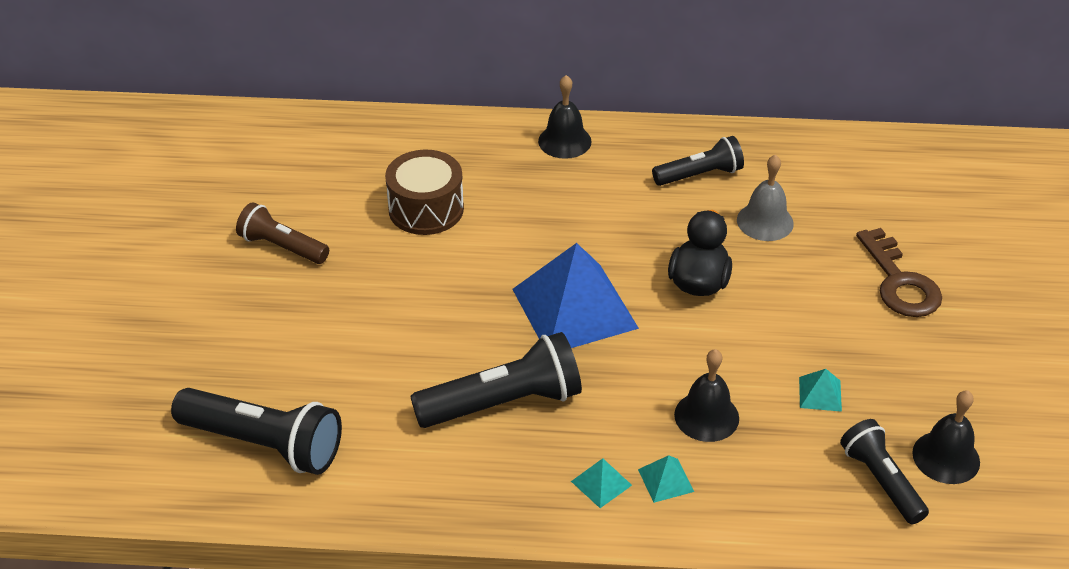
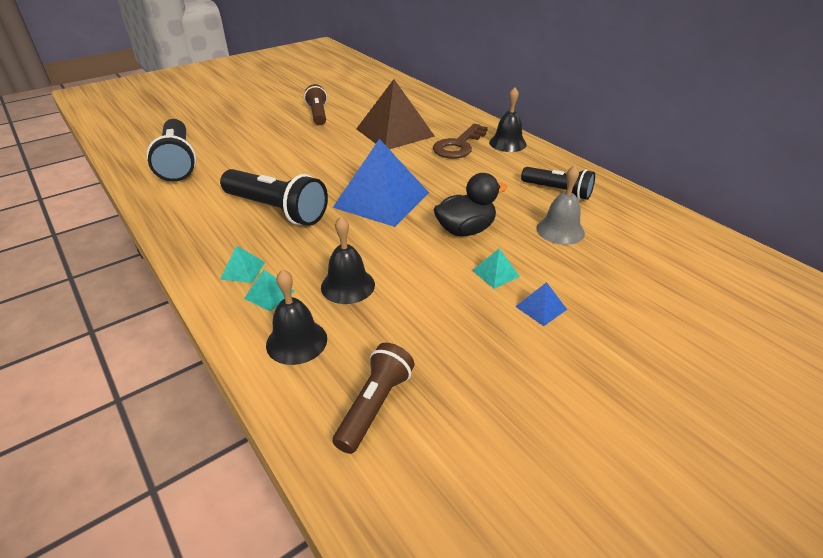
camera: 50 degrees right, 5 degrees down
(426, 209) = (395, 132): brown drum -> brown pyramid
(820, 394) = (431, 328): turquoise pyramid -> turquoise pyramid (496, 273)
(857, 310) = (541, 307): none -> blue pyramid
(881, 481) = (375, 406): black flashlight -> brown flashlight
(900, 282) = (603, 316): brown key -> brown key (458, 146)
(946, 457) = (446, 436): black bell -> black bell (296, 341)

